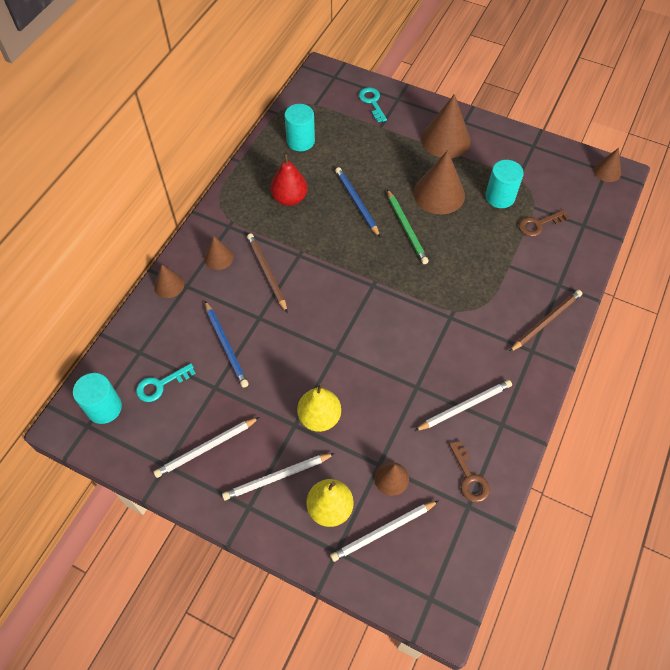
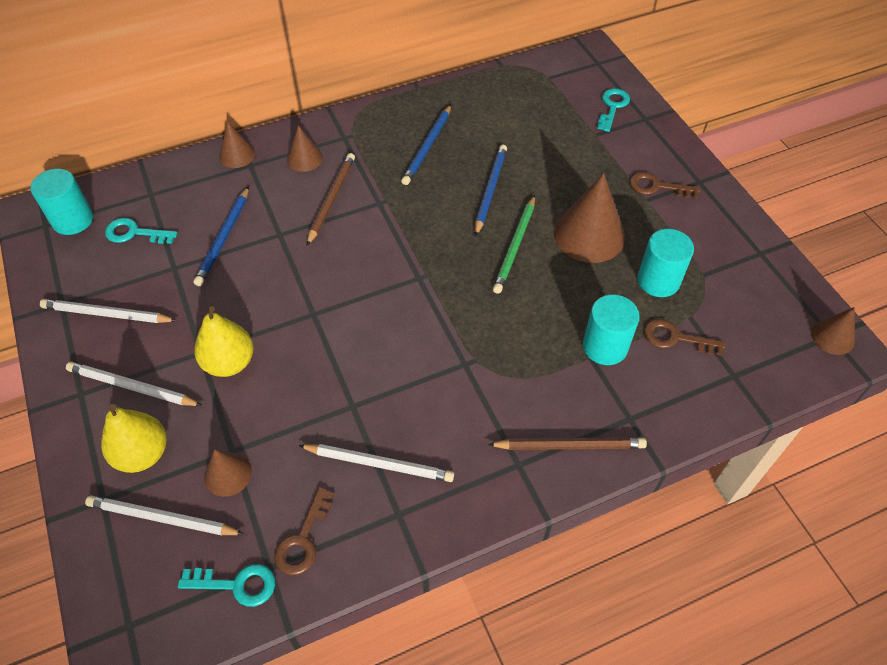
camera: 40 degrees right, 5 degrees down
(289, 198) = (427, 147): red pear -> blue pencil
(300, 141) = (496, 102): turquoise cylinder -> turquoise cylinder (605, 346)
(445, 139) = (656, 187): brown cone -> brown key
(462, 528) = (237, 584): none -> turquoise key

